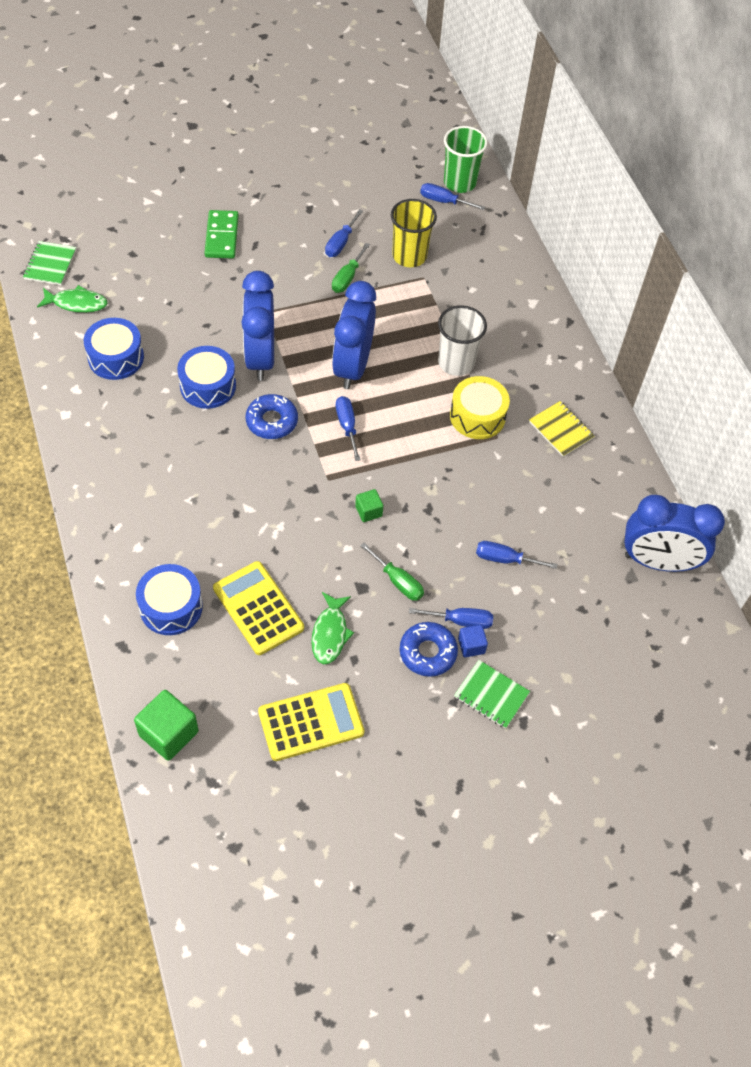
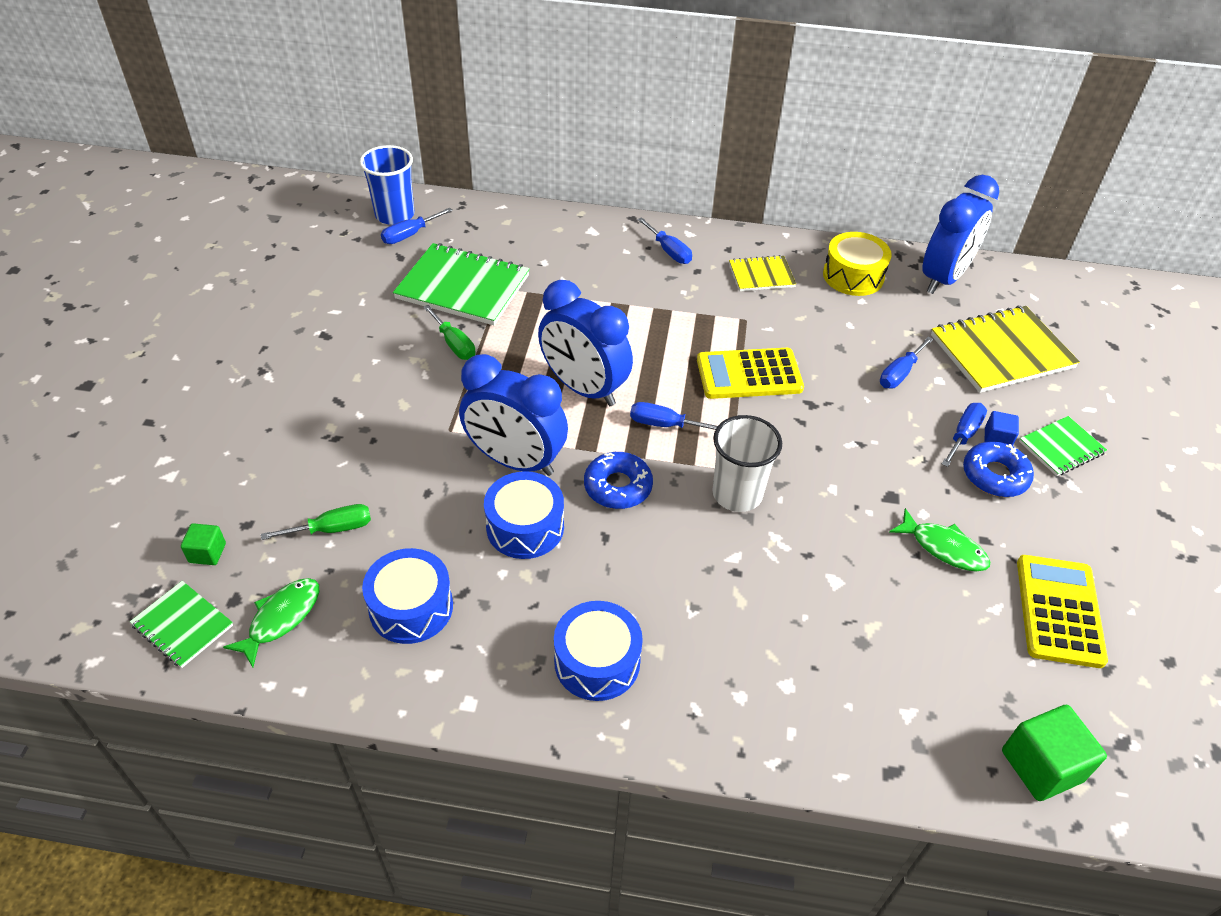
camera: 60 degrees left, 10 degrees down
(171, 607) = (850, 693): blue drum -> blue drum (597, 661)
(221, 236) = (298, 426): green domino -> none
(258, 608) = (885, 602): yellow calculator -> yellow calculator (749, 374)
(340, 243) = (399, 330): blue screwdriver -> blue screwdriver (669, 251)
(368, 511) = (791, 452): green cube -> green cube (207, 553)
(398, 581) = (895, 464): green screwdriver -> green screwdriver (332, 529)
(409, 256) = (463, 287): yellow cup -> green notebook
(456, 362) = (632, 310): white cup -> white cup (737, 494)
(459, 182) = (394, 215): green cup -> blue cup
(477, 416) = (711, 322): yellow drum -> yellow drum (853, 276)
(585, 627) = (1001, 351): none -> yellow notebook

